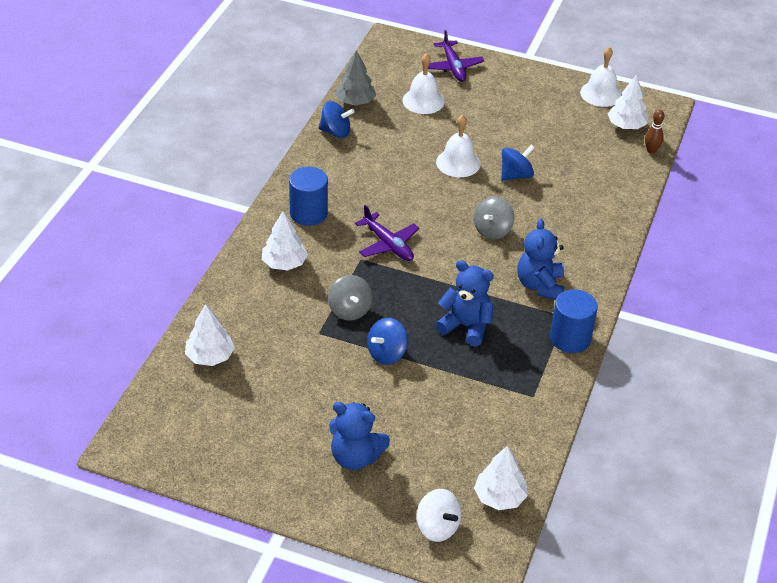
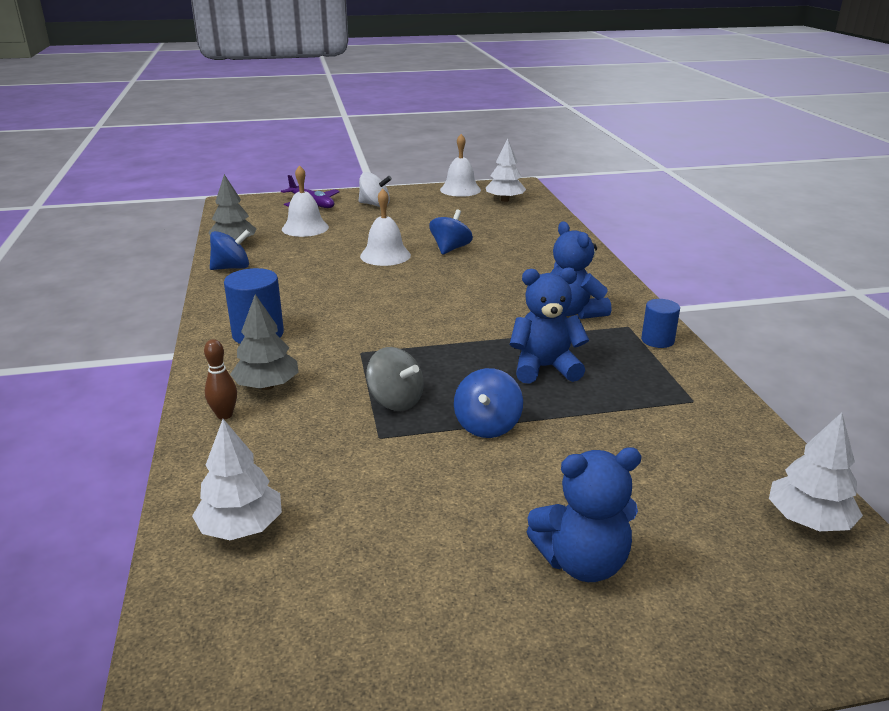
camera: 30 degrees left, 15 degrees down
(284, 263) = (267, 386): white tree -> grey tree
(388, 244) = (379, 330): purple plane -> none
(437, 527) = (795, 601): white spinning top -> white spinning top (375, 205)
(492, 230) = (476, 289): grey spinning top -> none
(570, 338) = (657, 340): blue cylinder -> blue cylinder, size x0.63
(651, 150) = (544, 207): brown bowling pin -> brown bowling pin (224, 415)

